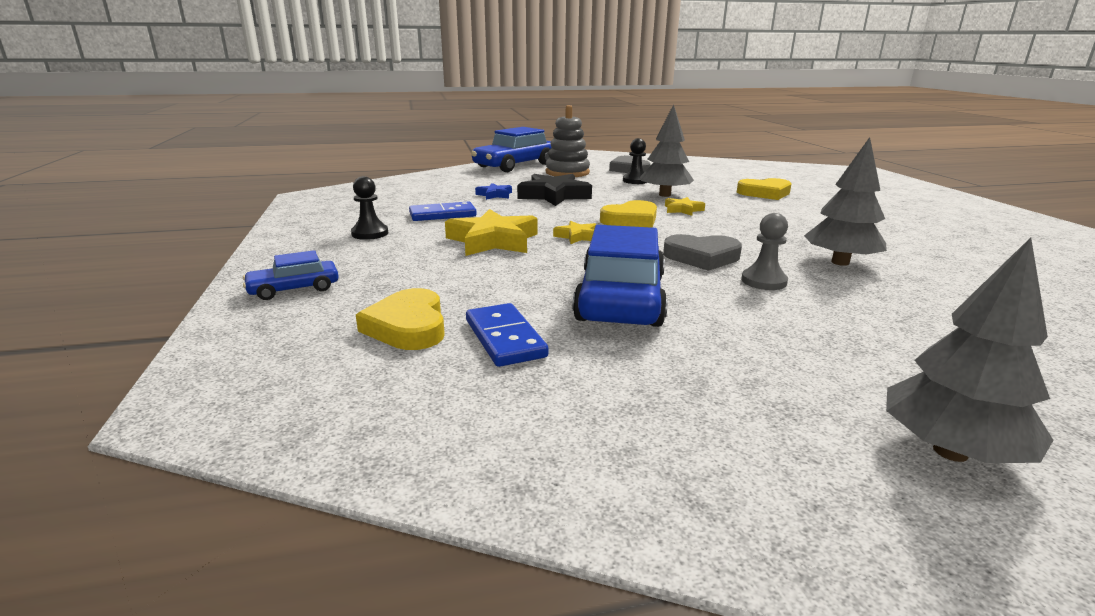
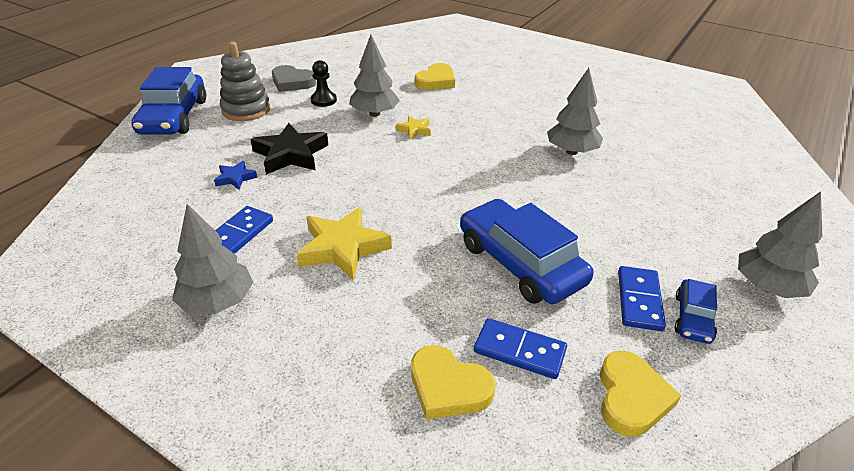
camera: 45 degrees left, 15 degrees up
(294, 289) = (290, 417): blue car -> blue car (693, 318)
(370, 233) = (217, 302): black pawn -> grey tree
(577, 236) = (394, 206): yellow star -> none
(631, 220) = (399, 163): yellow heart -> yellow heart (631, 397)
(702, 257) = (501, 187): grey heart -> none
(705, 370) = (639, 300): none -> blue domino
(763, 281) = (563, 195): grey pawn -> none

